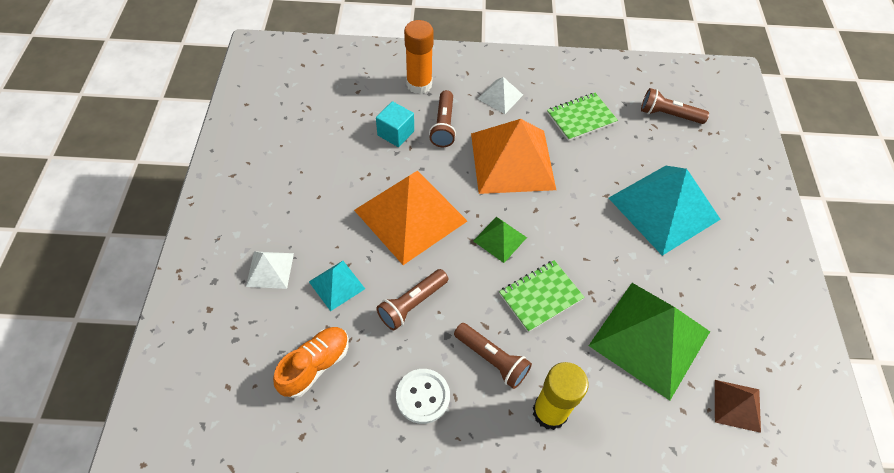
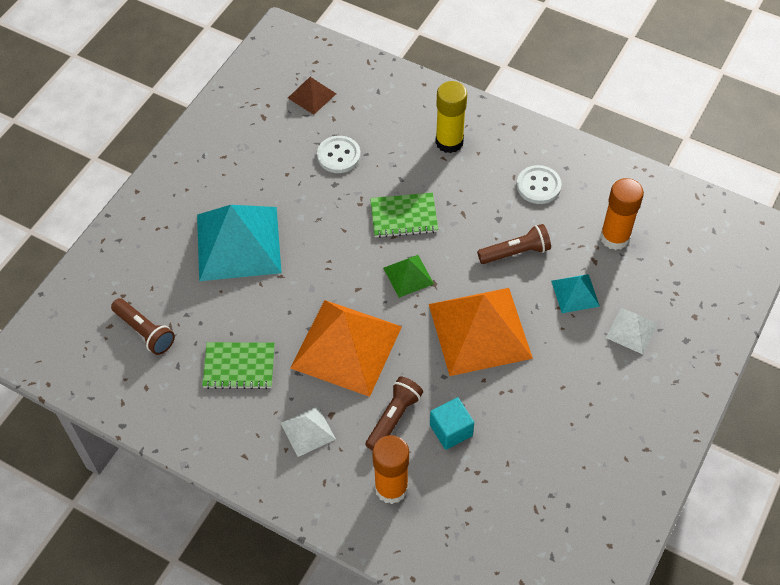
camera: 150 degrees left, 0 degrees up
(315, 365) = (614, 237): orange shoe -> orange glue stick
(492, 359) = (472, 189): brown flashlight -> none
(650, 338) = (338, 155): green pyramid -> white button

